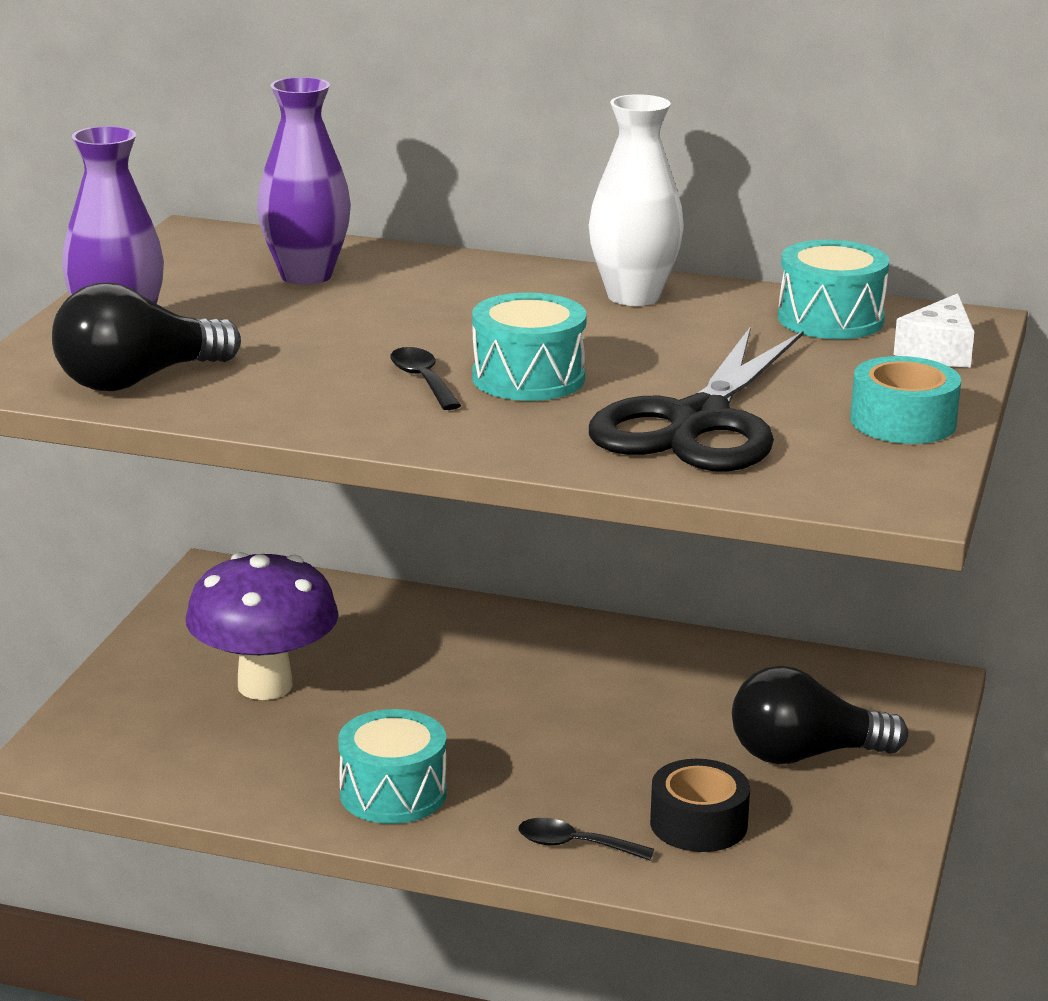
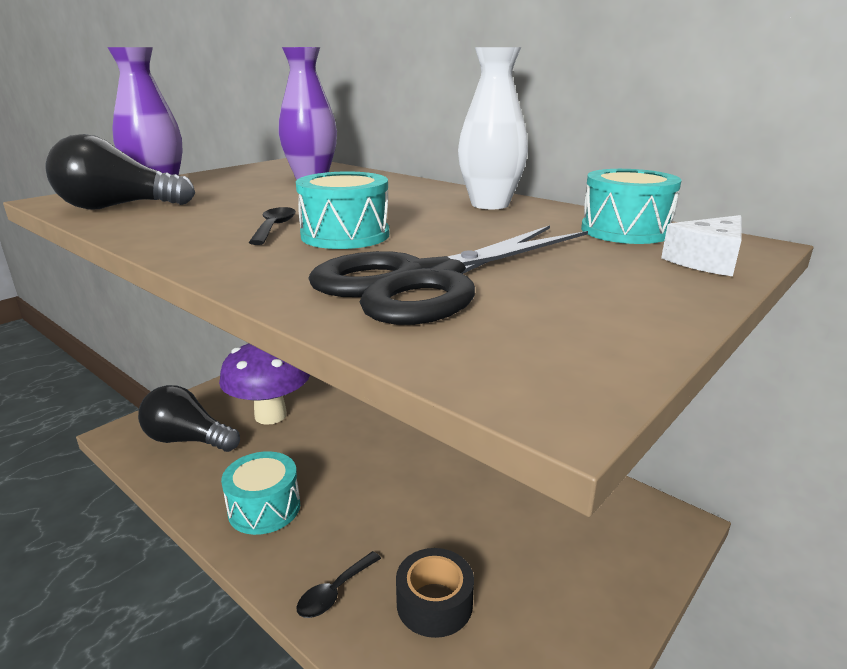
camera: 25 degrees right, 0 degrees up
(574, 845) = (334, 592): black spoon -> black spoon turned 90 degrees counterclockwise
(804, 755) = (551, 561): black light bulb -> black light bulb (187, 440)
(903, 422) = (626, 310): turquoise tape -> none

